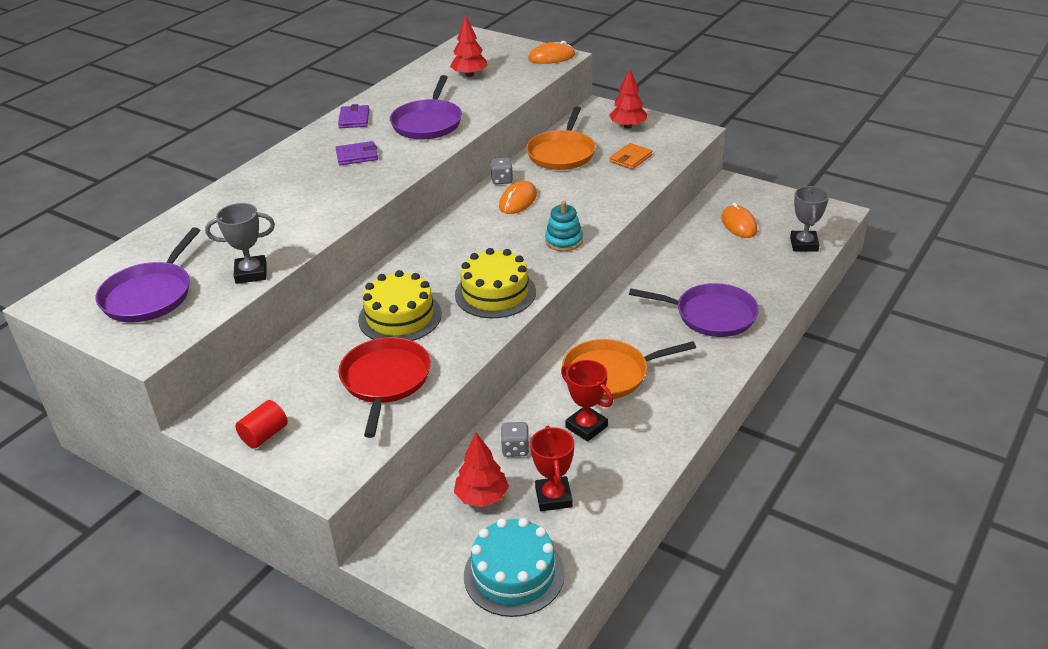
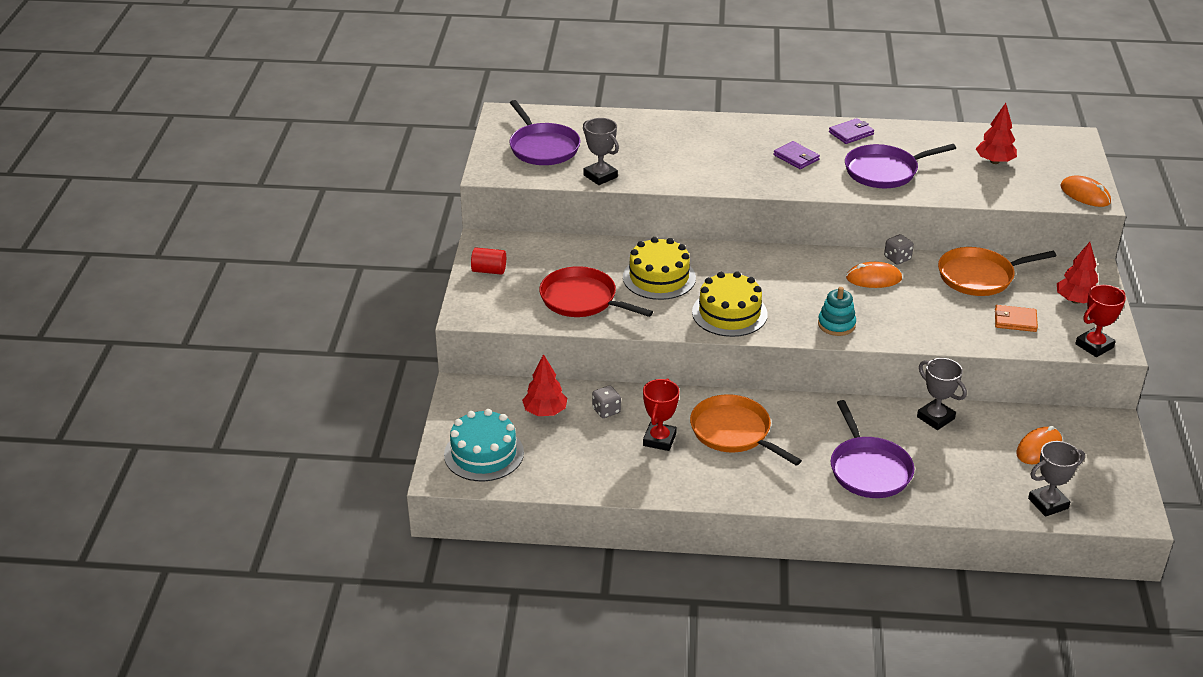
camera: 60 degrees right, 0 degrees up
(150, 295) = (543, 147): purple pan -> purple pan turned 105 degrees counterclockwise
(385, 381) = (582, 299): red pan -> red pan turned 120 degrees counterclockwise
(553, 497) = (570, 448): red trophy -> red trophy (1094, 346)
(670, 257) = (935, 418): none -> grey trophy

